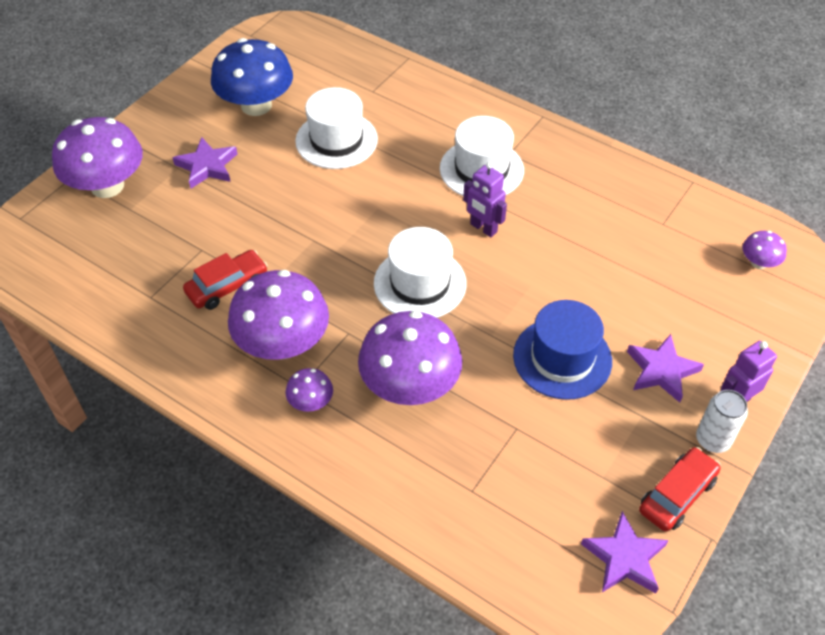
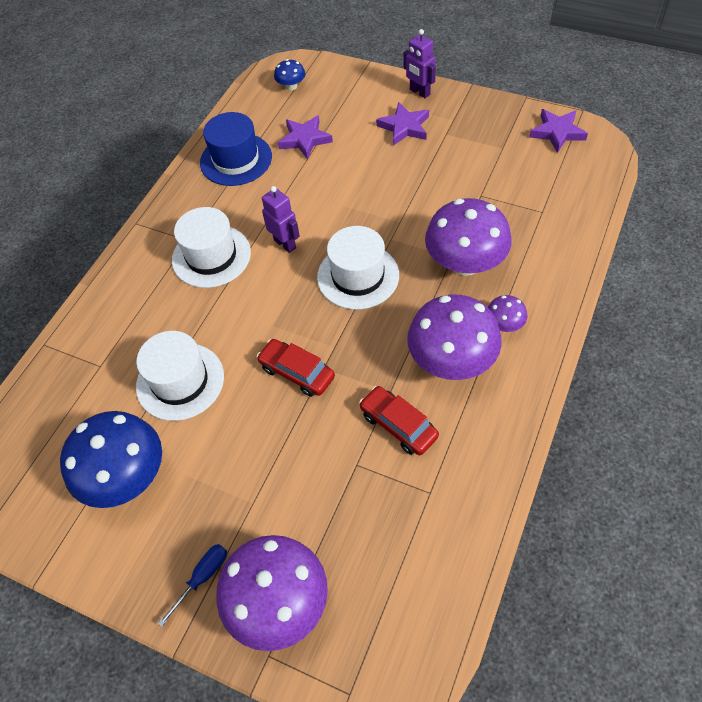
camera: 95 degrees left, 5 degrees up
(150, 144) = (202, 577): none -> blue screwdriver
(207, 166) = (233, 498): purple star -> purple star (305, 139)
(483, 228) = (285, 244): purple robot -> purple robot turned 75 degrees counterclockwise
(562, 358) = (409, 178): blue hat -> blue hat (236, 159)
(677, 495) = (501, 113): red car -> red car (297, 372)
(713, 440) = (453, 100): white can -> none
(758, 263) = (291, 86): purple mushroom -> blue mushroom

